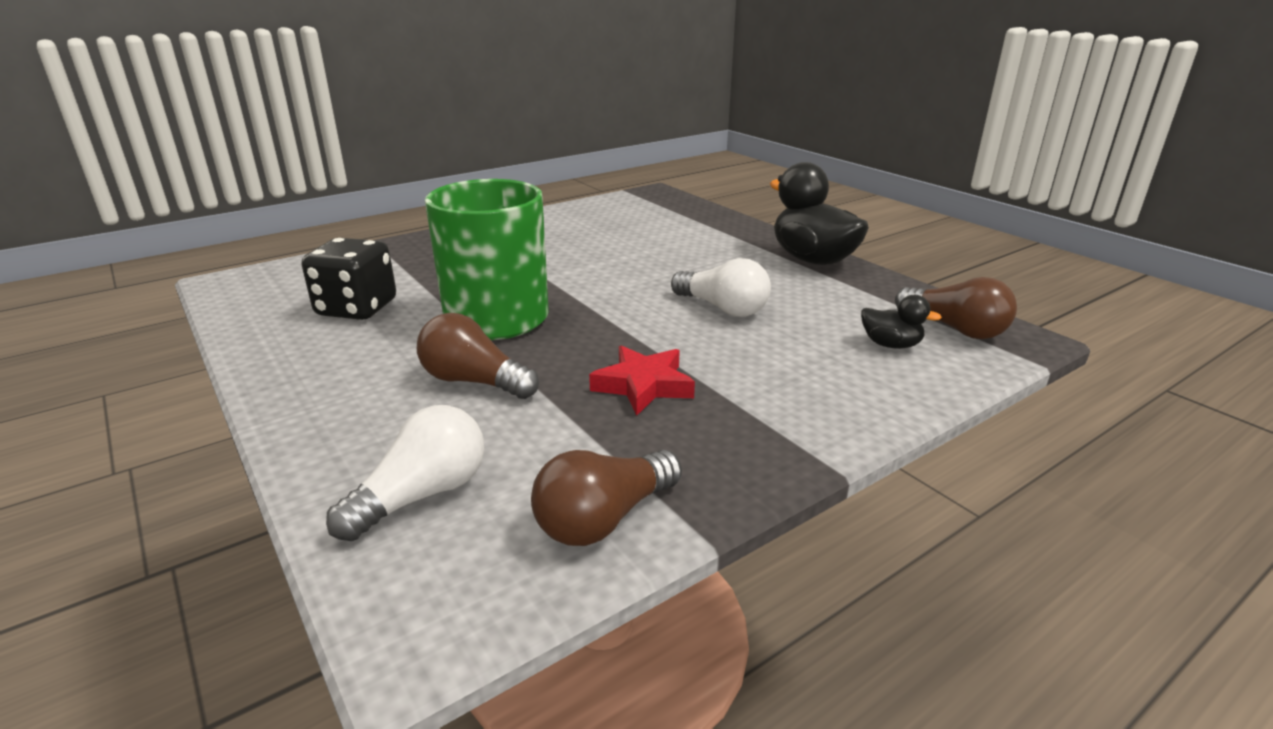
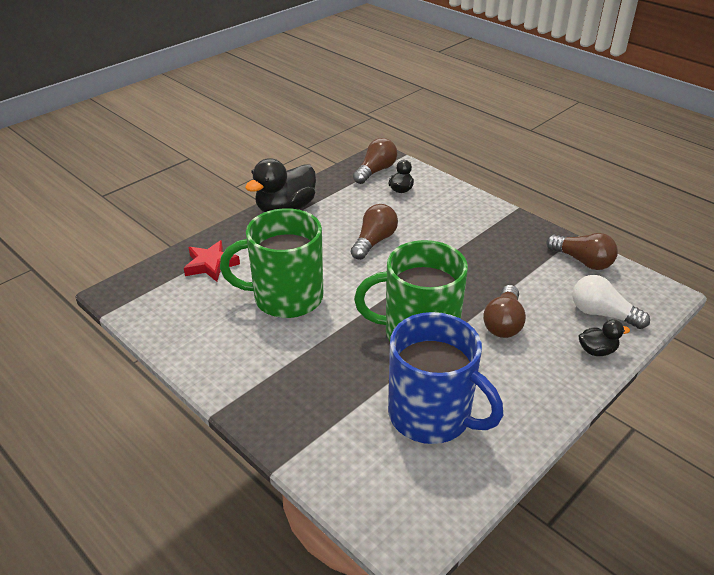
camera: 100 degrees left, 10 degrees up
(339, 459) = (597, 351): none -> black duck
(357, 308) = (431, 415): black dice -> blue mug
(613, 252) = (286, 298): none -> green mug
(643, 385) = (477, 262): red star -> red star (211, 265)
(723, 308) = (374, 241): white light bulb -> brown light bulb

